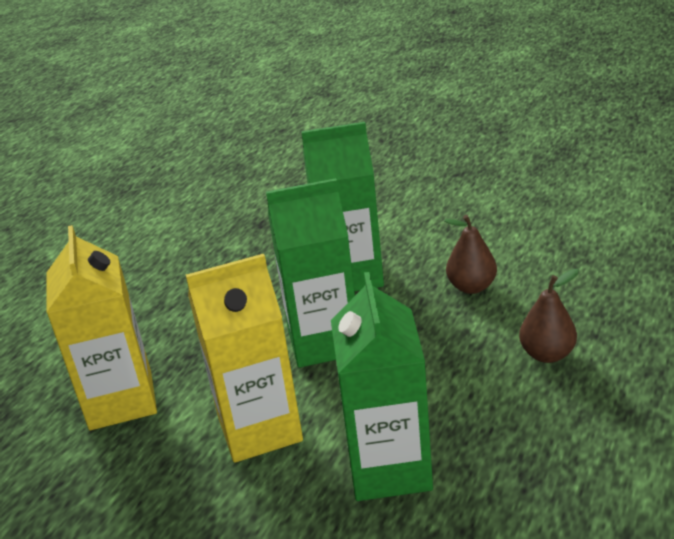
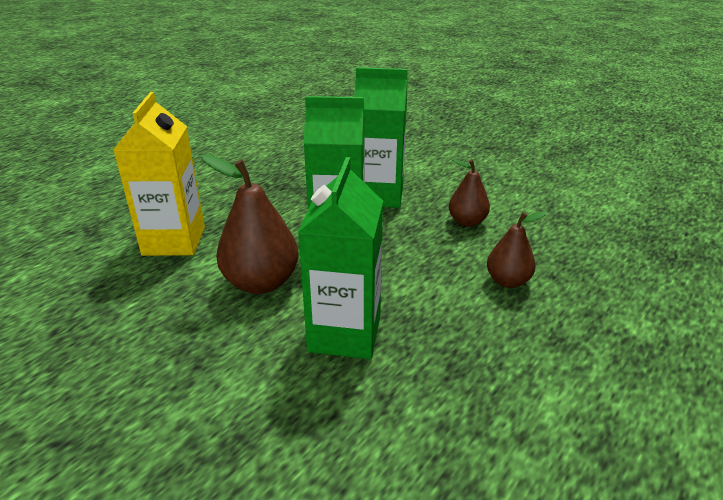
camera: 10 degrees right, 0 degrees up
(259, 429) = (261, 282): yellow carton -> brown pear

